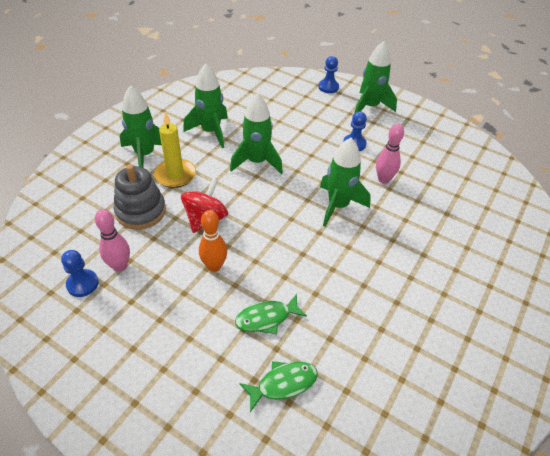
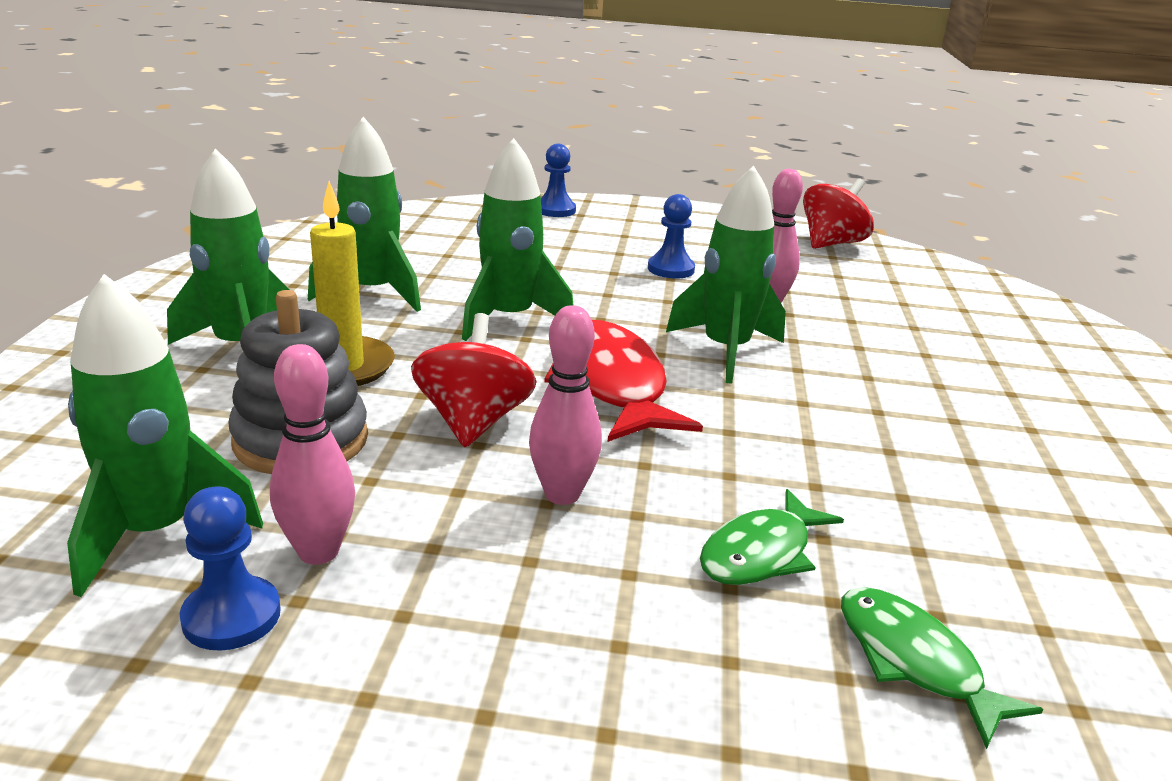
camera: 25 degrees left, 20 degrees down
(214, 266) = (562, 494): orange bowling pin -> pink bowling pin
(272, 213) = (610, 384): none -> red fish
(283, 383) = (913, 661): green fish -> green fish turned 75 degrees counterclockwise
(370, 107) = (651, 224): green rocket -> green rocket (156, 532)
(456, 141) = (831, 243): none -> red spinning top

